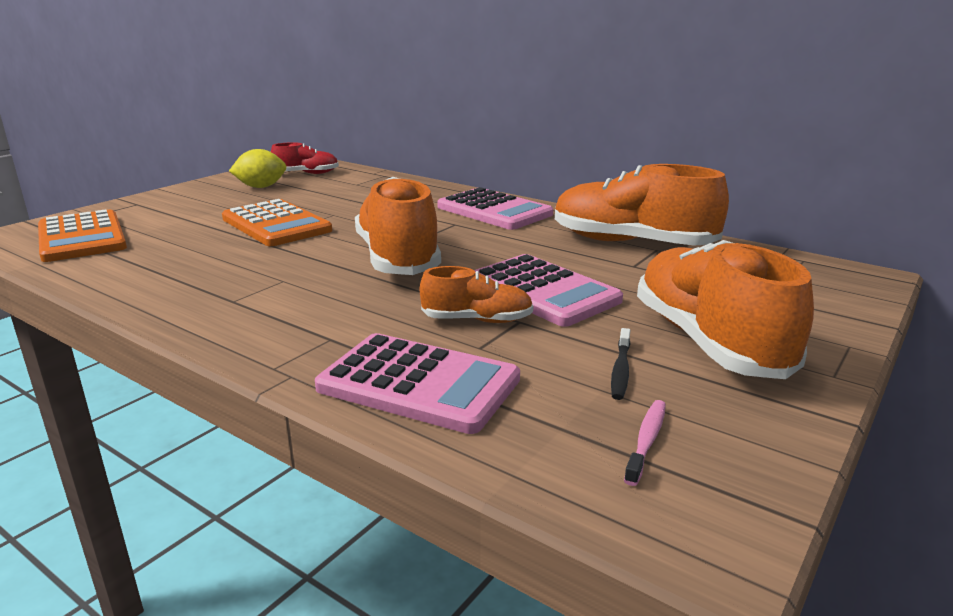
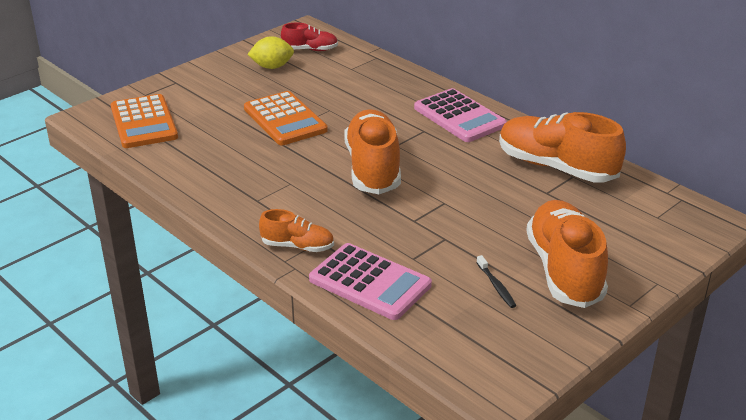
camera: 10 degrees right, 10 degrees up
(477, 320) = (417, 235): orange shoe -> orange shoe (297, 246)
(542, 291) = (469, 213): pink calculator -> none
(621, 370) = (496, 286): black toothbrush -> black toothbrush turned 45 degrees counterclockwise
(646, 441) = (490, 336): pink toothbrush -> none

